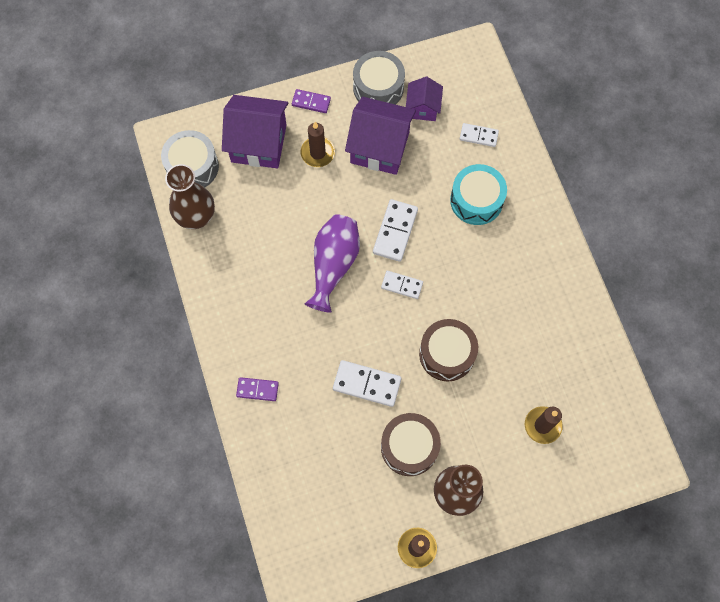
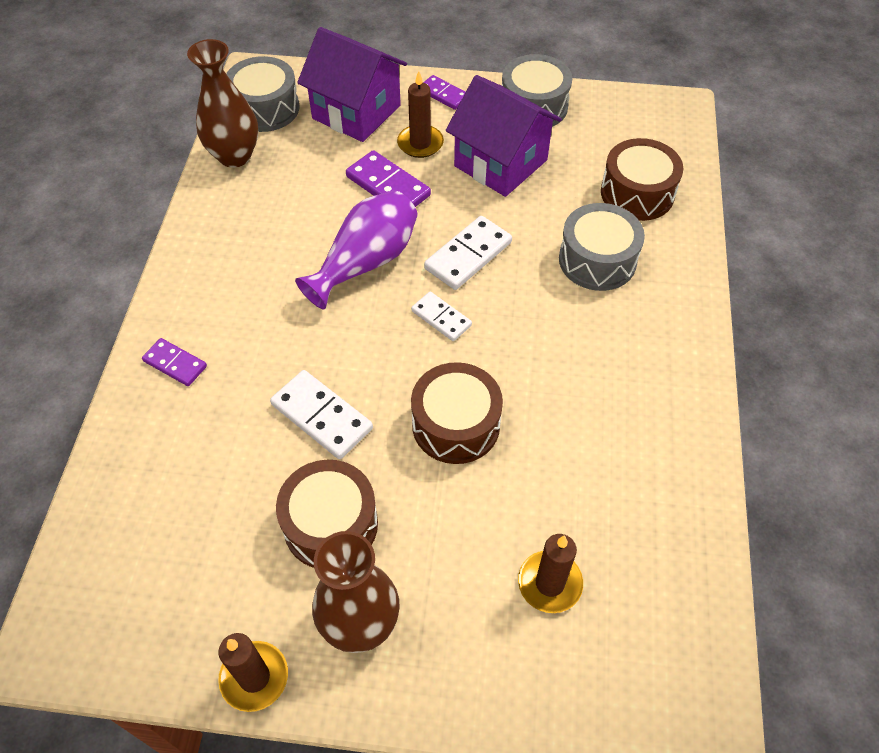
camera: 25 degrees right, 15 degrees down
(315, 198) = (388, 186): none -> purple domino
(423, 108) = (578, 142): purple house -> none
(476, 200) = (597, 260): turquoise drum -> grey drum
(478, 136) = (637, 193): white domino -> brown drum

